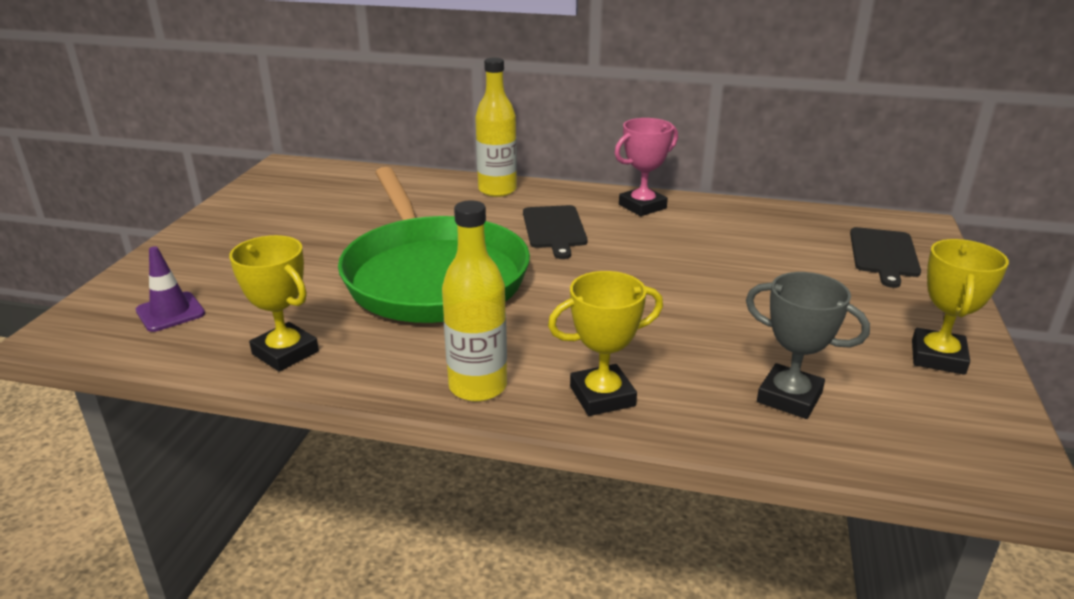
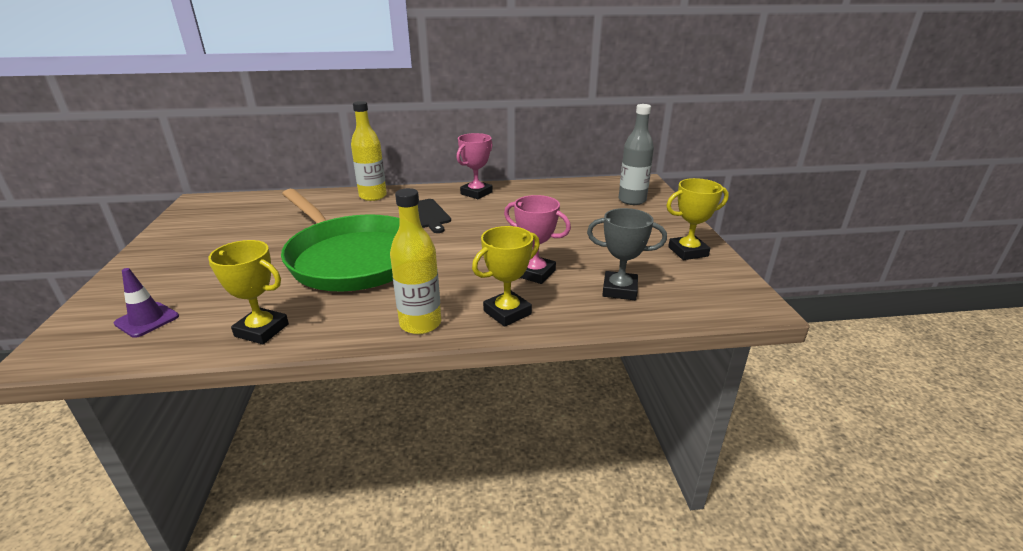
camera: 20 degrees left, 0 degrees up
(670, 345) = (535, 273): none -> pink trophy
(884, 254) = (632, 200): black cutting board -> grey bottle
(938, 357) = (688, 252): yellow trophy -> yellow trophy turned 75 degrees clockwise

